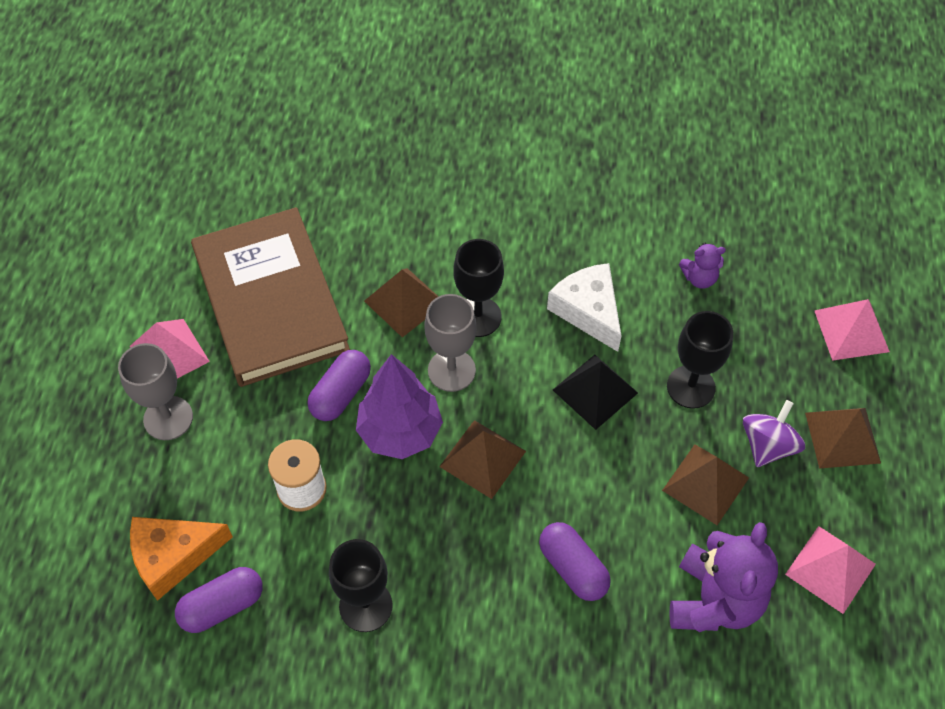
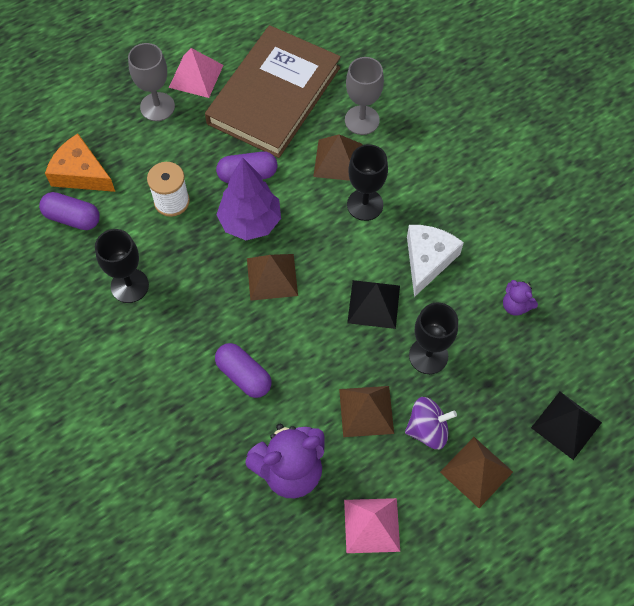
camera: 50 degrees right, 5 degrees up
(451, 370) = (315, 218): grey goblet -> grey goblet (362, 120)
(573, 568) = (244, 375): purple capsule -> purple capsule turned 60 degrees counterclockwise
(851, 331) = (566, 425): pink pyramid -> black pyramid

